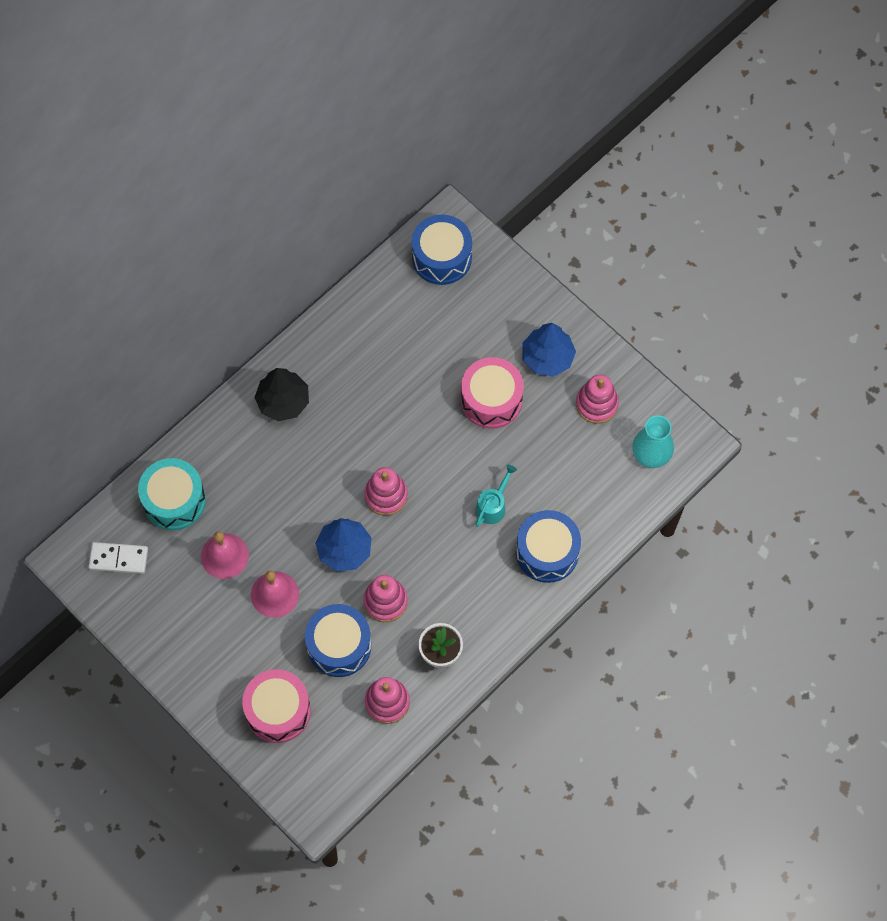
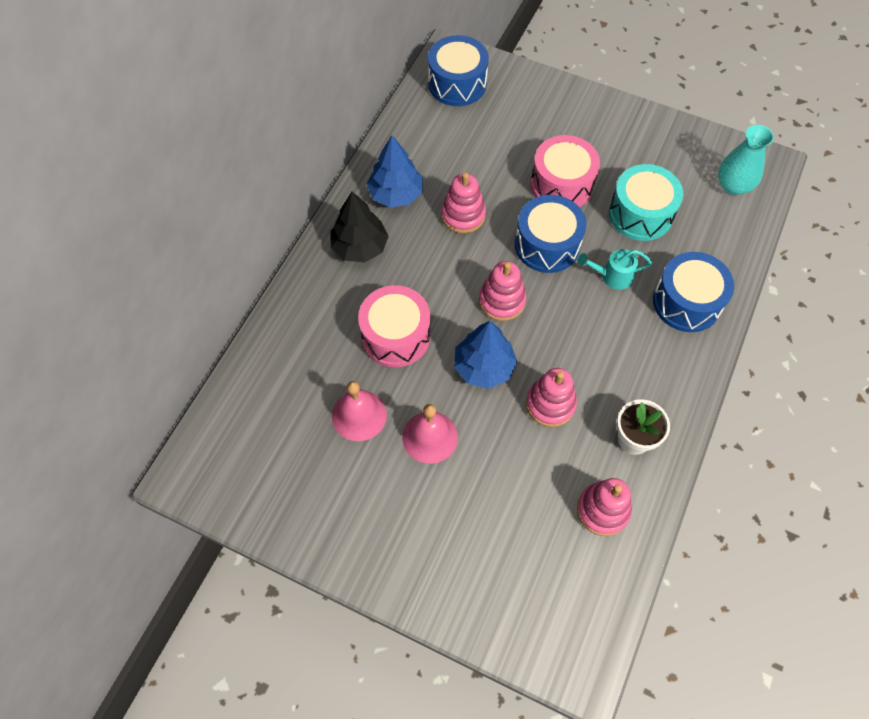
camera: 20 degrees left, 5 degrees down
(118, 559) = (242, 458): white domino -> none
(174, 500) = (282, 376): turquoise drum -> turquoise drum (640, 214)
(278, 711) = (487, 564): pink drum -> pink drum (396, 336)
(339, 645) = (523, 467): blue drum -> blue drum (547, 245)
(493, 505) = (612, 276): turquoise watering can -> turquoise watering can turned 105 degrees counterclockwise
(547, 357) = (594, 134): blue tree -> blue tree (395, 194)
(596, 404) = (660, 159): pink stacking toy -> pink stacking toy (463, 215)

